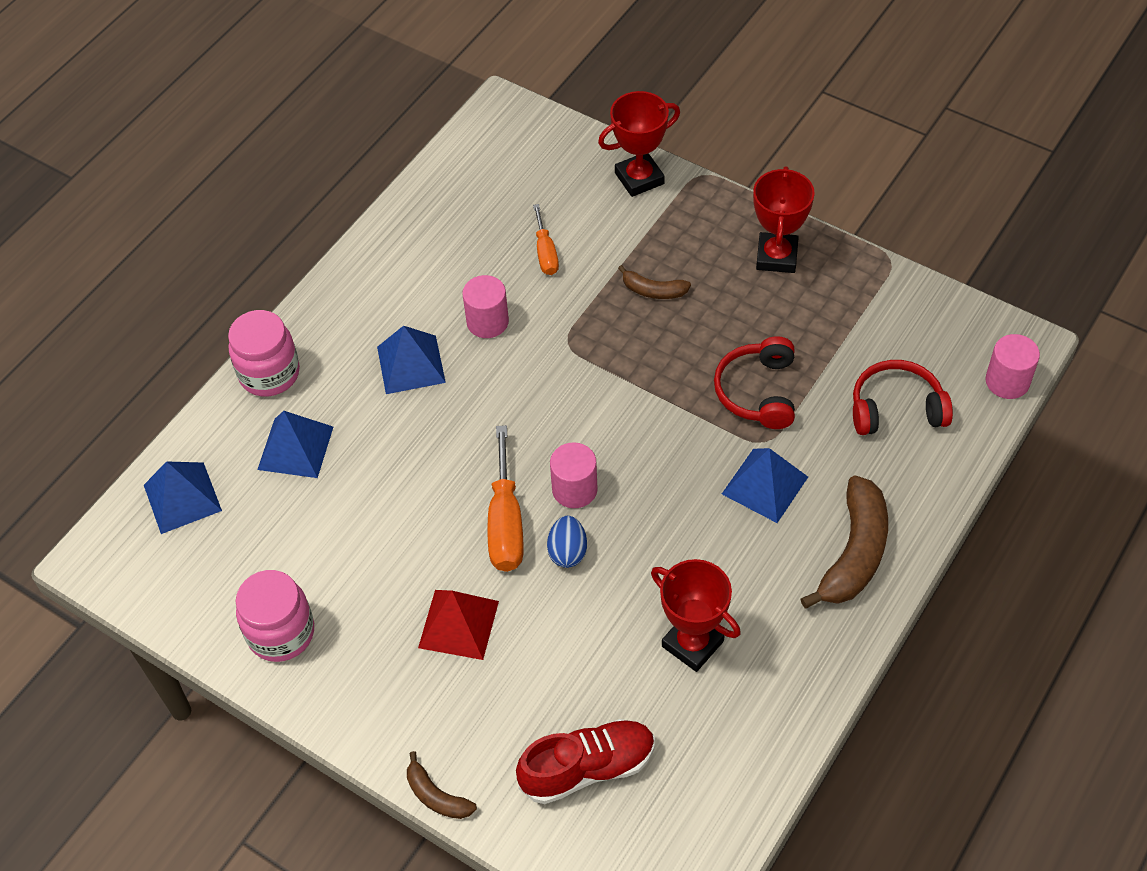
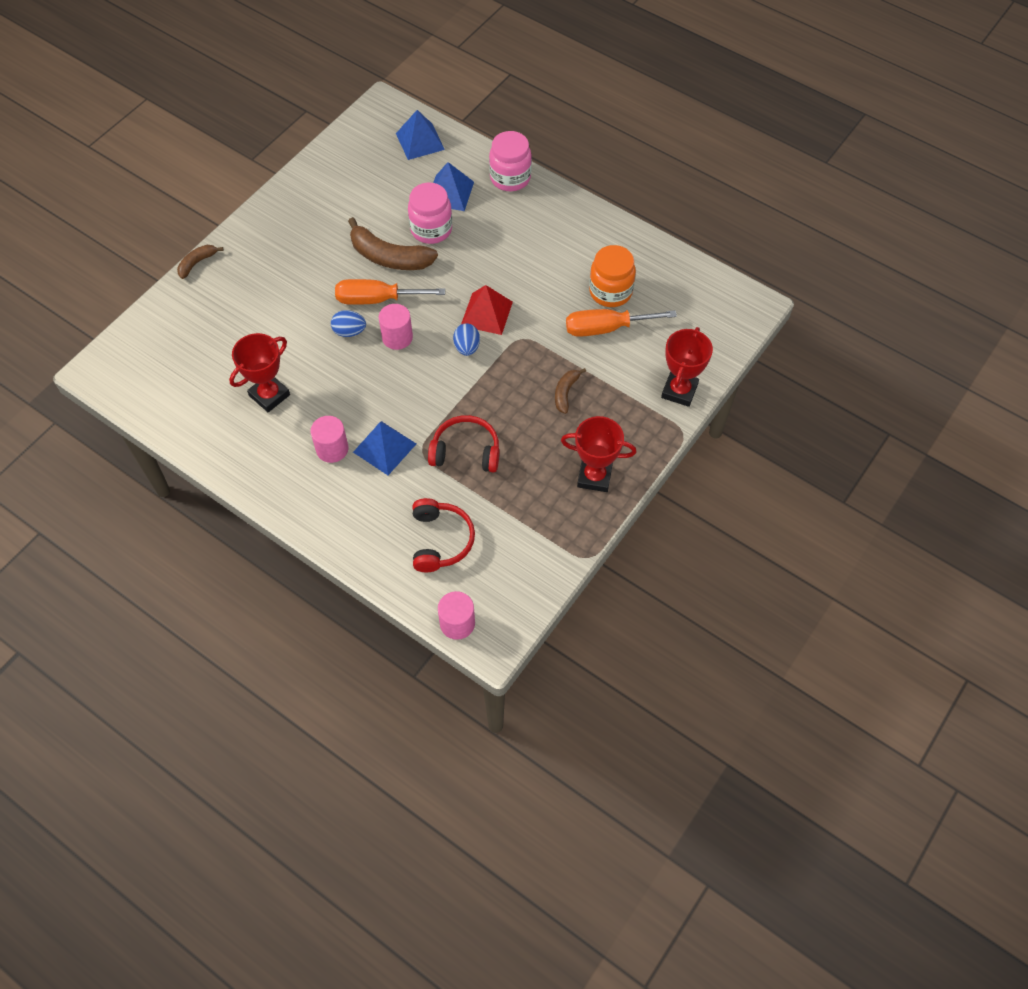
camera: 90 degrees right, 5 degrees up
(281, 633) = (317, 190): pink jar -> pink jar (431, 229)
(411, 364) = (511, 250): blue pyramid -> none
(458, 624) = (307, 274): red pyramid -> red pyramid (486, 313)
(483, 250) = (610, 292): none -> orange jar
(487, 322) = (544, 293): pink cylinder -> pink cylinder (332, 449)
(545, 253) = (606, 328): orange screwdriver -> orange screwdriver, size x1.66
(587, 403) = (467, 347): none -> blue egg
(587, 768) = (197, 335): red shoe -> none
(639, 178) = (679, 391): red trophy -> red trophy turned 45 degrees clockwise
(854, 553) = (320, 496): brown banana -> brown banana (389, 257)

